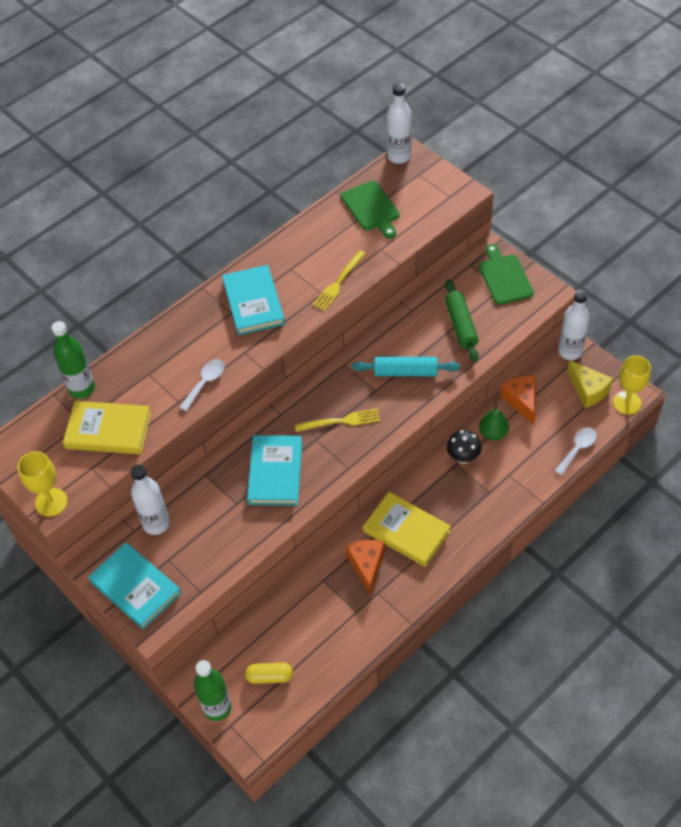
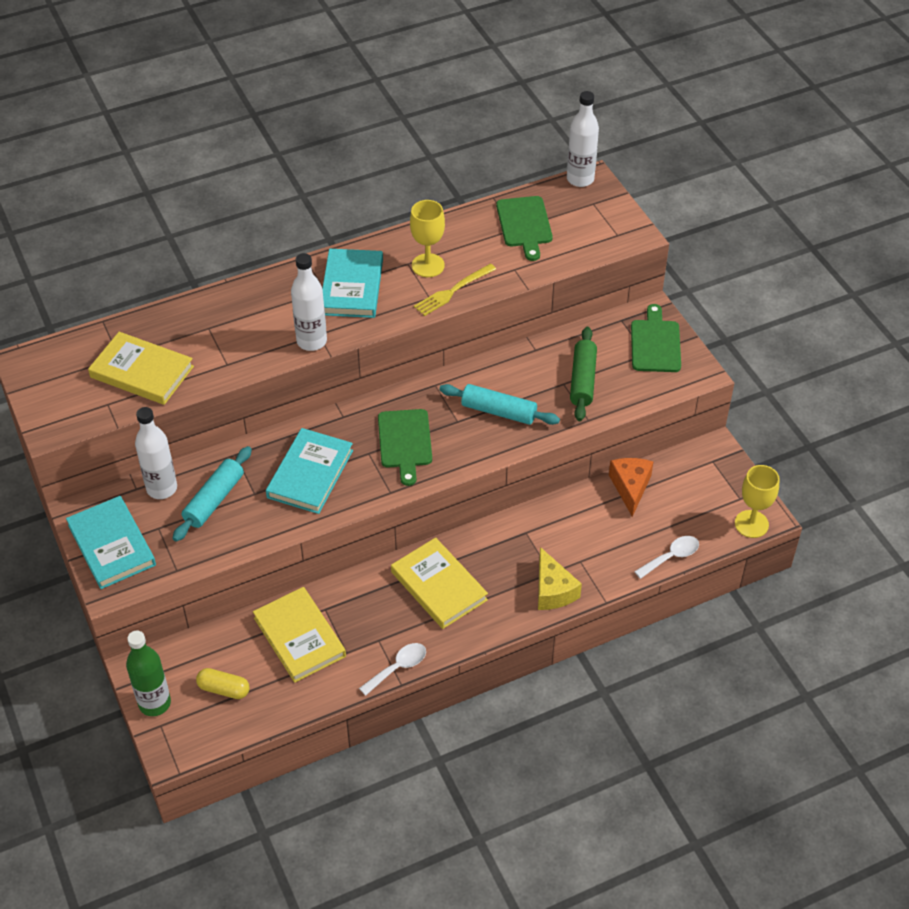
camera: 15 degrees right, 5 degrees down
(51, 502) = (52, 425): yellow goblet -> yellow goblet (428, 265)
(82, 389) = (134, 323): green bottle -> none
(205, 383) = (263, 353): white spoon -> white spoon (398, 667)
(205, 520) = (214, 500): none -> turquoise rolling pin
(312, 611) = (299, 637): none -> yellow book
(341, 421) = (405, 442): yellow fork -> green cutting board
(367, 565) = (379, 608): orange cheese -> none
(463, 457) = (536, 528): black mushroom -> none
(493, 433) = (582, 512): green pear -> none
(570, 352) = (709, 451): white bottle -> white bottle (311, 341)
(588, 390) = (712, 498): yellow cheese -> yellow cheese (553, 590)

